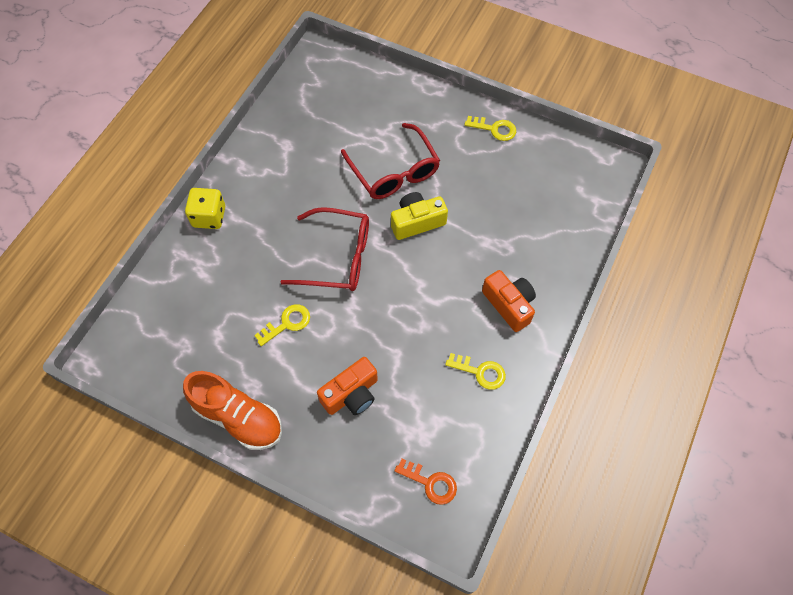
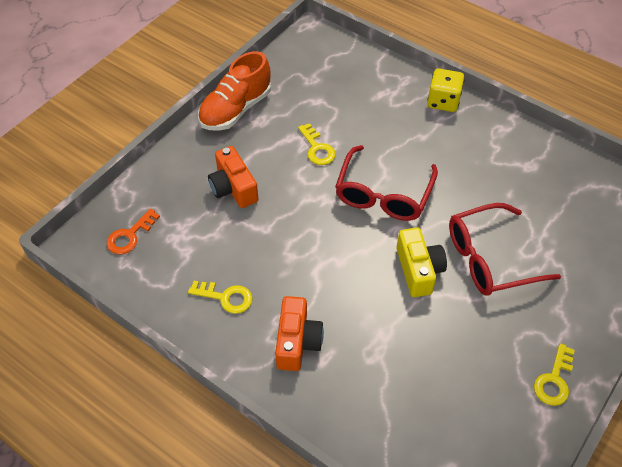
camera: 100 degrees right, 10 degrees down
(480, 372) = (226, 297): yellow key -> yellow key turned 105 degrees counterclockwise
(509, 305) = (297, 342): orange camera -> orange camera turned 60 degrees counterclockwise

